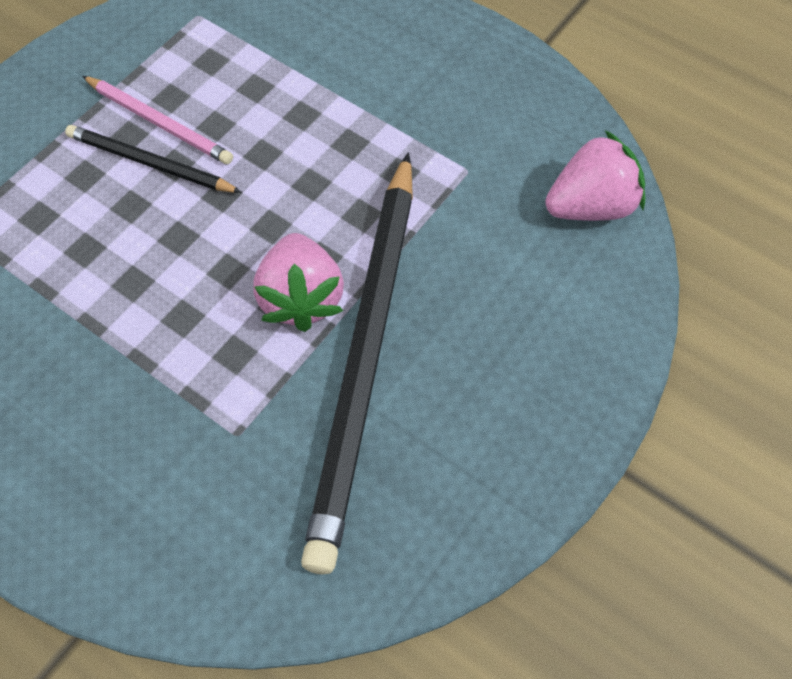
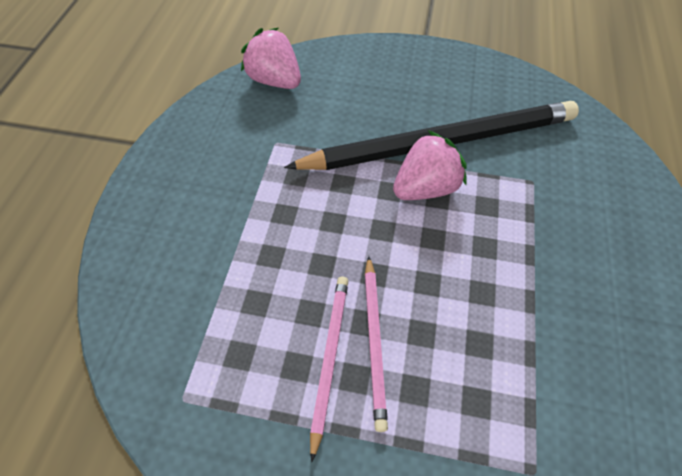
camera: 115 degrees left, 5 degrees down
(150, 163) = (374, 341): black pencil -> pink pencil

